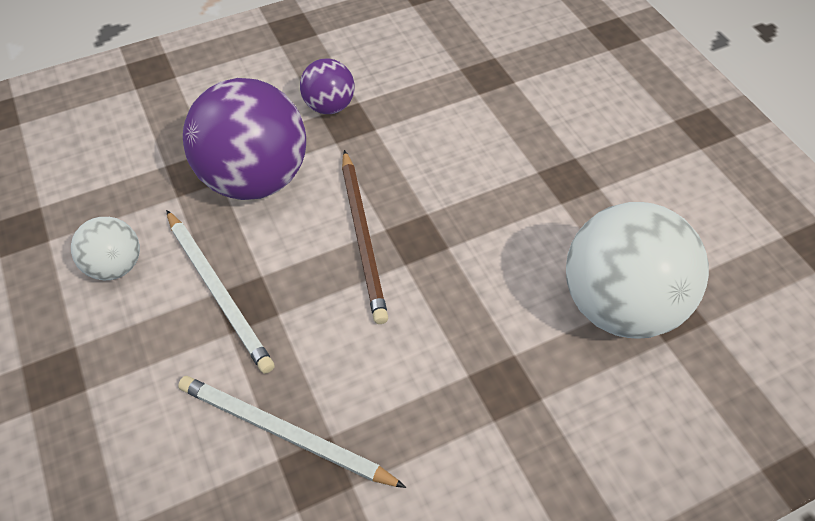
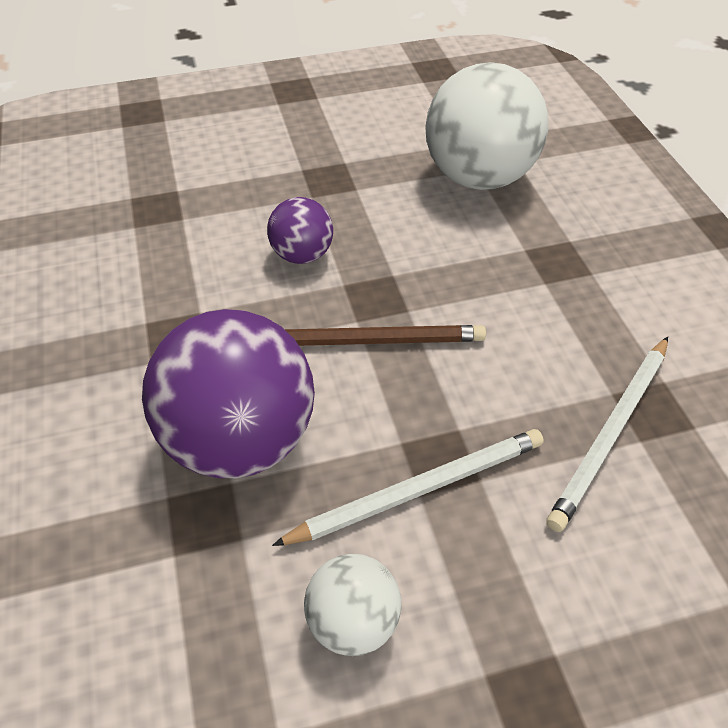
camera: 80 degrees left, 5 degrees down
(329, 106) = (140, 351): purple ball -> purple ball (302, 255)

